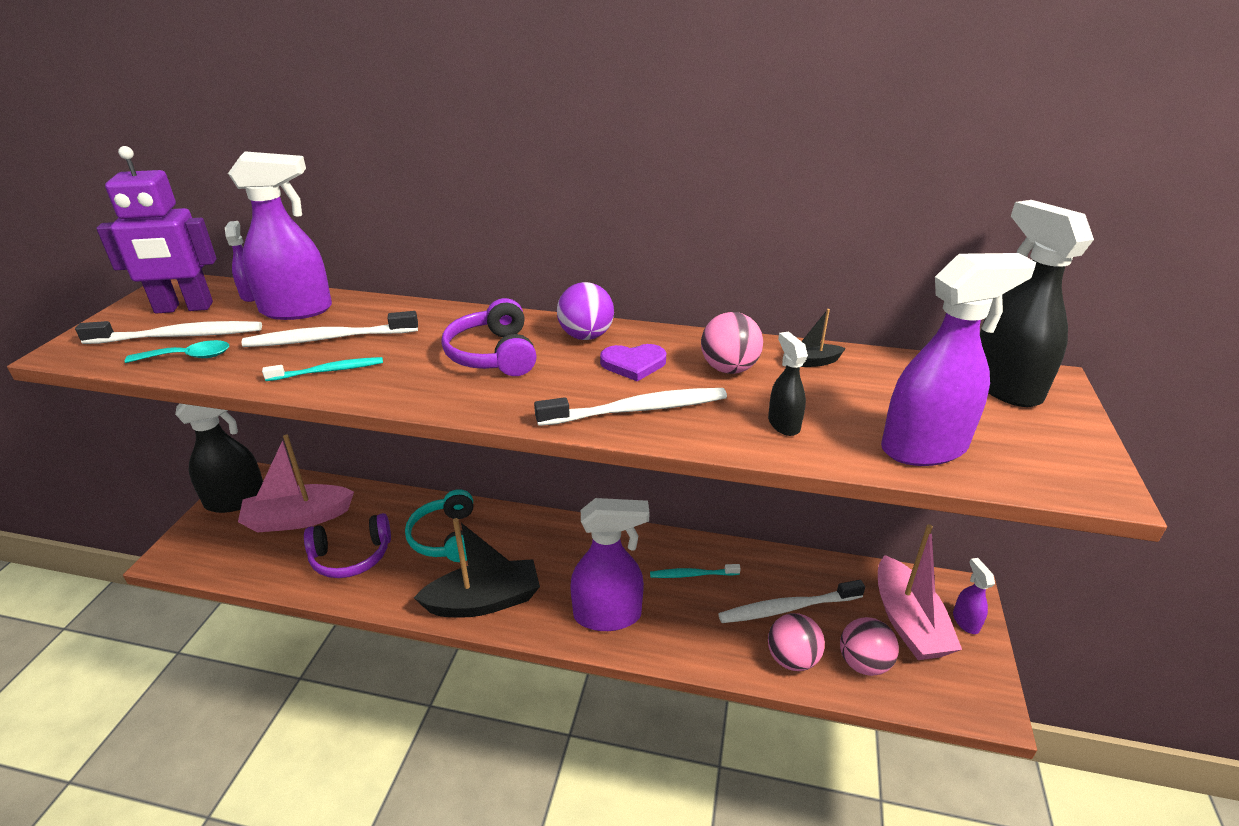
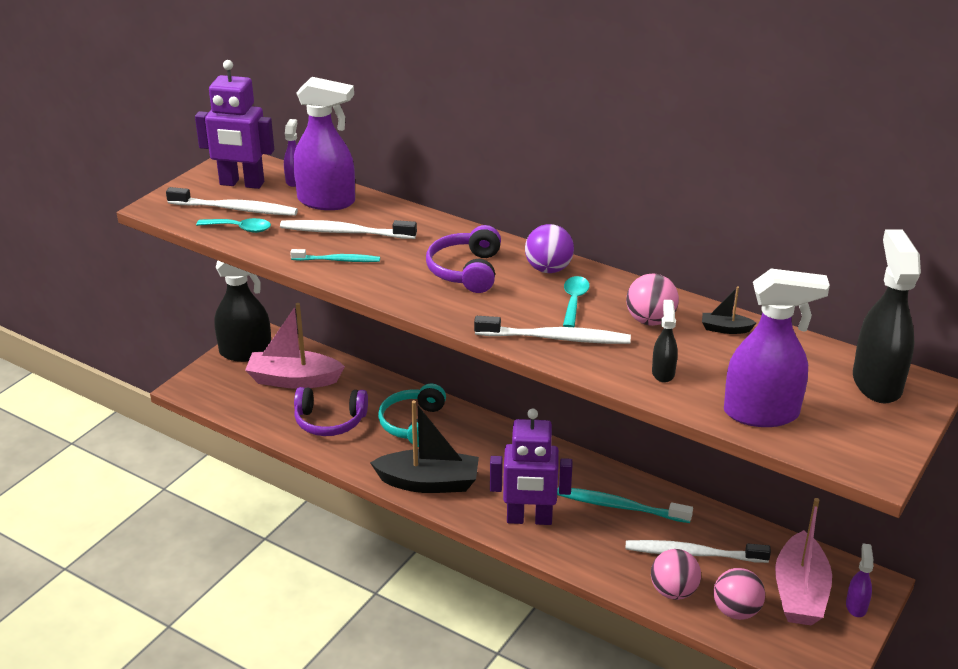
camera: 20 degrees right, 0 degrees up
(608, 615) = (529, 519): purple spray bottle -> purple robot
(633, 364) = (574, 301): purple heart -> turquoise spoon
(692, 574) = (619, 506): turquoise toothbrush -> turquoise toothbrush, size x1.60

